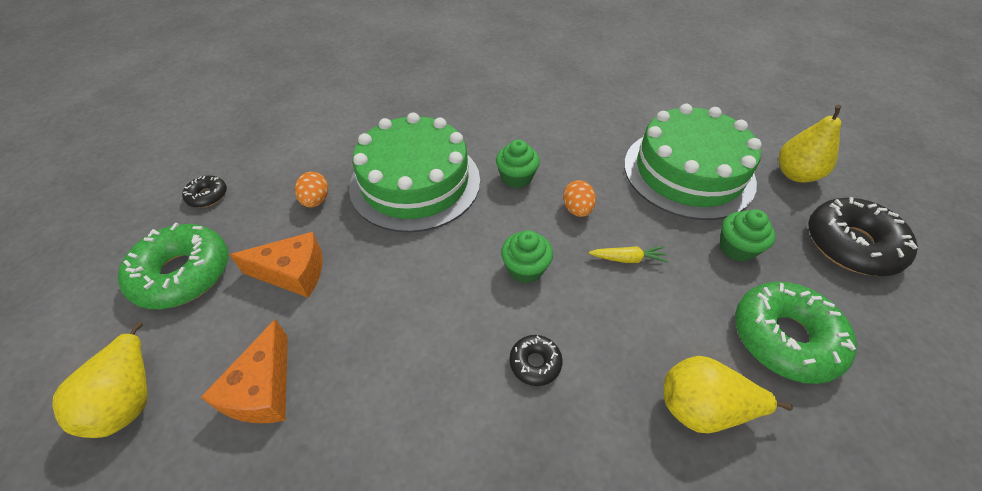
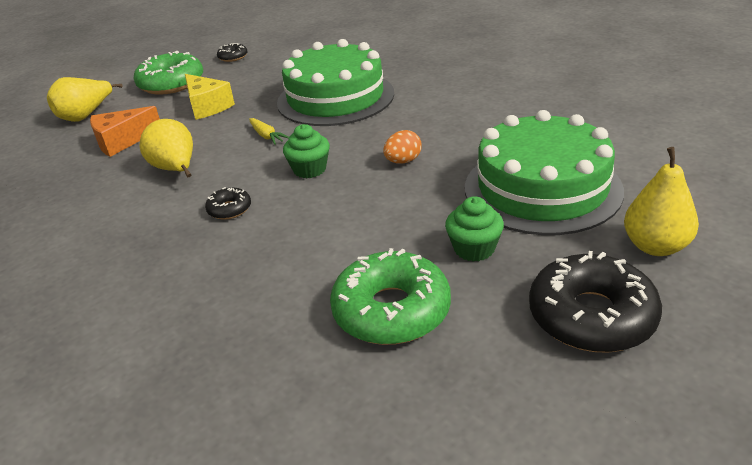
camera: 55 degrees right, 15 degrees down
(293, 273) = (207, 106): orange cheese -> yellow cheese
(316, 200) = (272, 82): orange egg -> none
(516, 178) = (399, 125): green cupcake -> none
(628, 259) = (379, 203): yellow carrot -> yellow carrot (267, 136)
(702, 408) = (265, 292): yellow pear -> yellow pear (176, 170)

